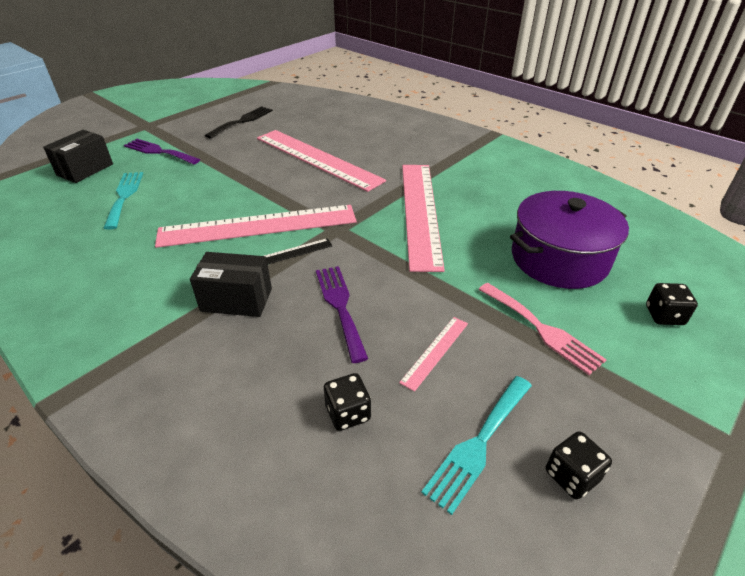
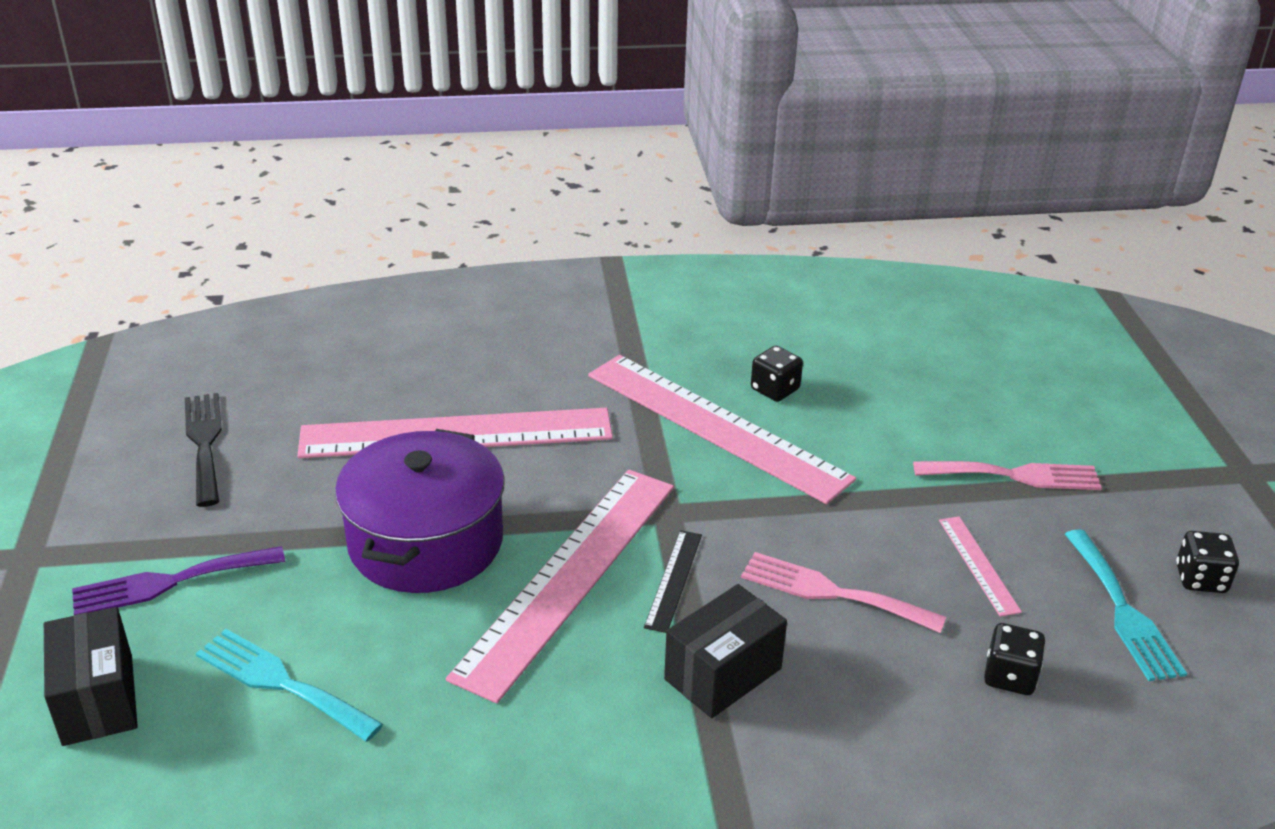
camera: 50 degrees left, 5 degrees down
(340, 306) = (832, 593): purple fork -> pink fork
(559, 259) = (922, 391): purple pot -> purple pot (426, 542)
(664, 316) = (1070, 393): black dice -> black dice (775, 390)

